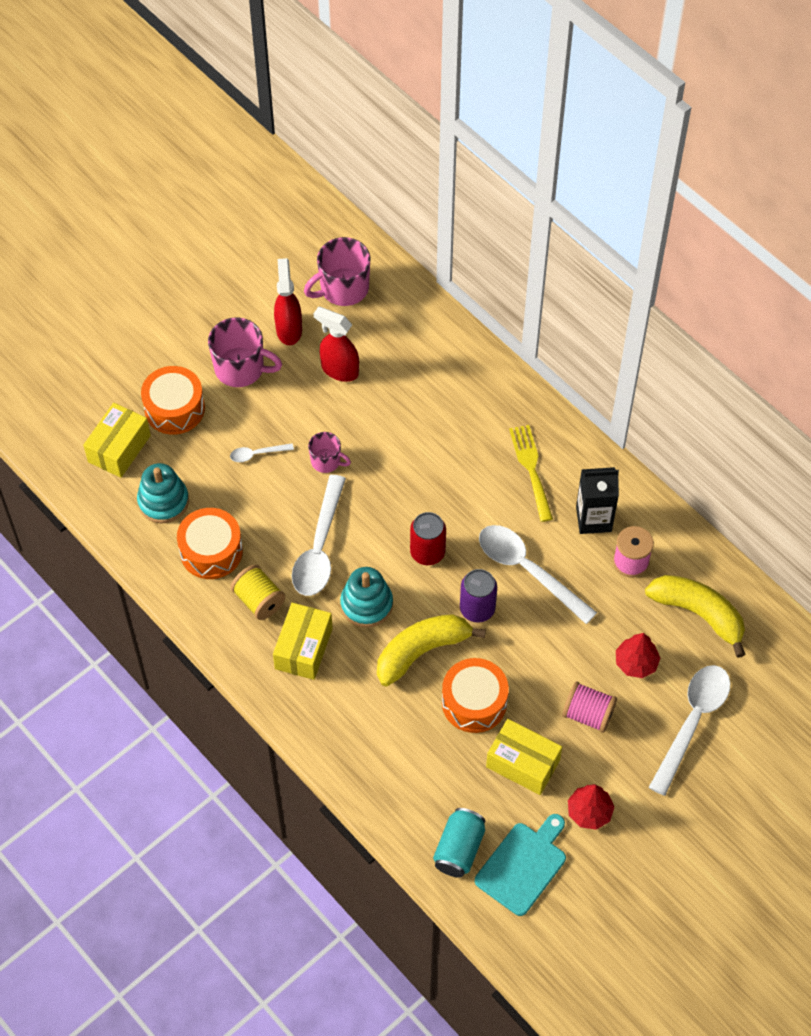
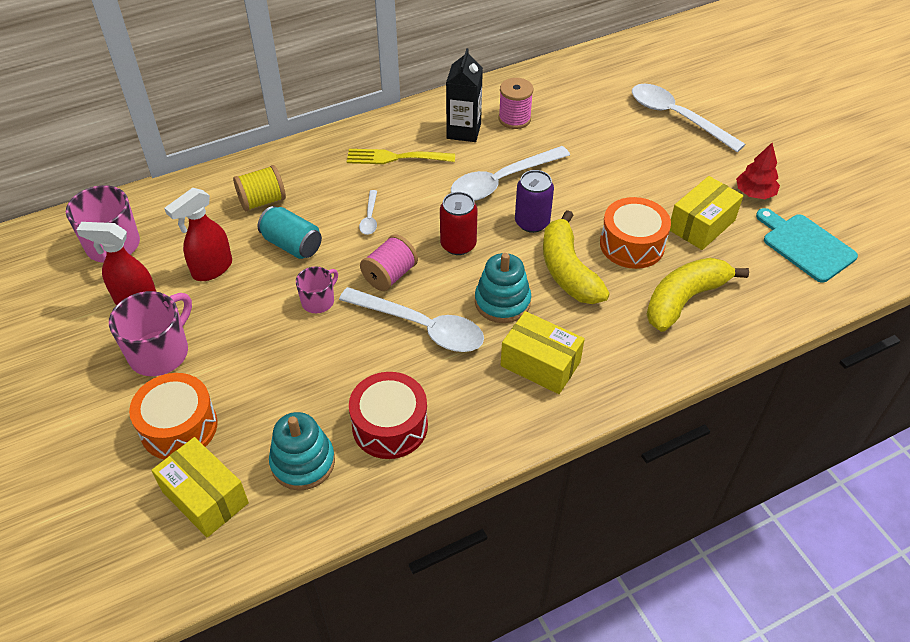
camera: 75 degrees left, 10 degrees down
(211, 551) = (390, 426): orange drum -> red drum
(257, 454) = (281, 359): white spoon -> white spoon (370, 218)
(259, 600) = (469, 392): yellow spool -> yellow spool (262, 201)
(459, 849) = (786, 286): turquoise can -> turquoise can (292, 245)
(588, 714) = (658, 174): pink spool -> pink spool (390, 275)
(636, 662) = (614, 136): red tree -> none
(698, 614) = (576, 93): yellow banana -> yellow banana (684, 300)

